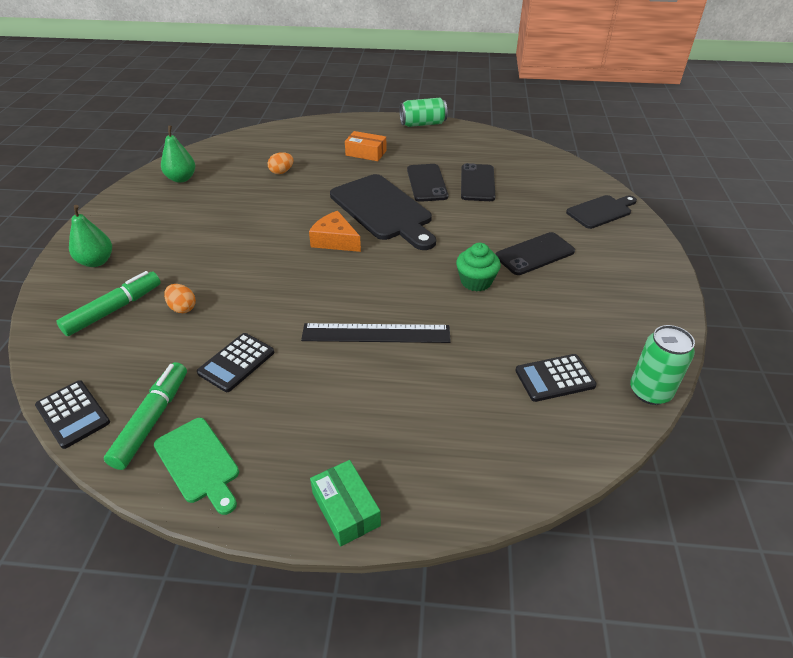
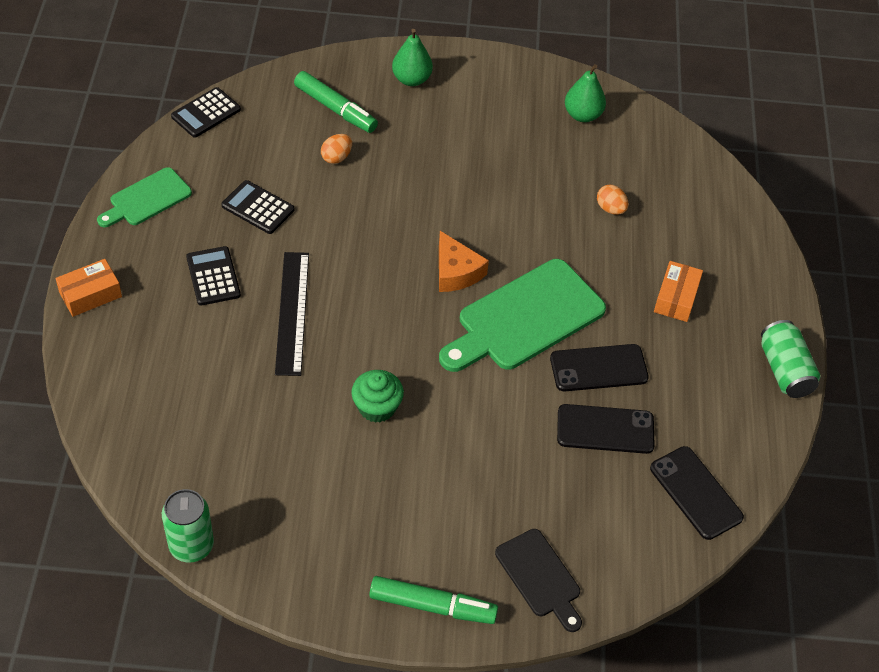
camera: 85 degrees right, 10 degrees up
(152, 420) = (194, 162): green marker -> green marker (432, 606)
(335, 240) = (456, 272): orange cheese -> orange cheese turned 120 degrees clockwise
(346, 509) = (90, 294): green box -> orange box
(383, 210) = (525, 318): black cutting board -> green cutting board
(534, 254) = (433, 476): black phone -> black phone (696, 493)
(554, 378) = (217, 462): black calculator -> black calculator (213, 276)

